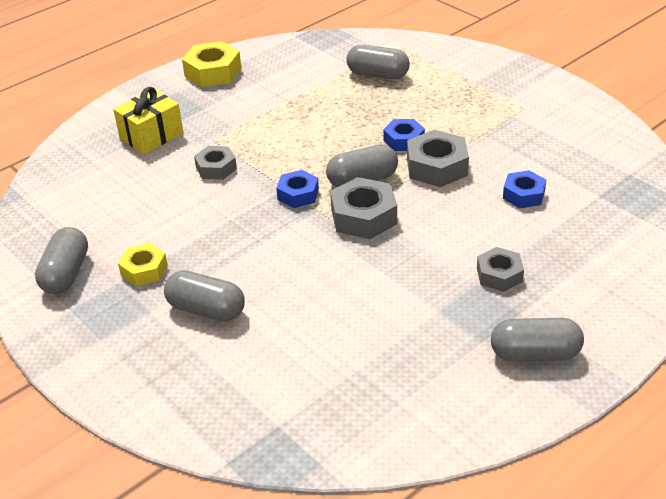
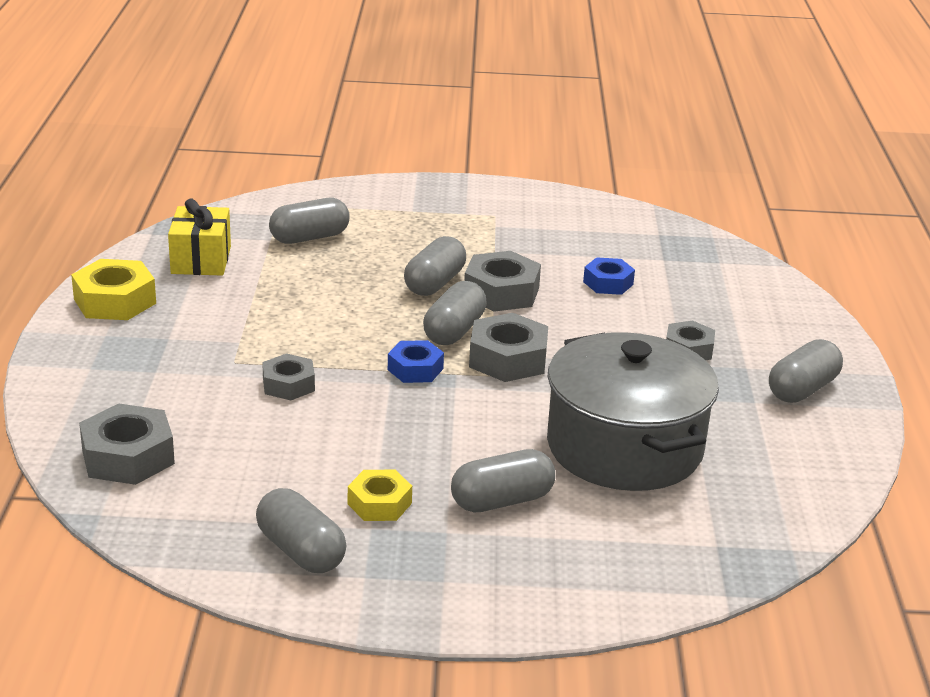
camera: 50 degrees left, 10 degrees down
(80, 170) = (128, 457): none -> grey nut
(151, 136) = (155, 388): yellow gift -> yellow gift (201, 260)
(334, 320) = (624, 447): none -> grey pot
(403, 140) = (434, 283): blue nut -> grey capsule

